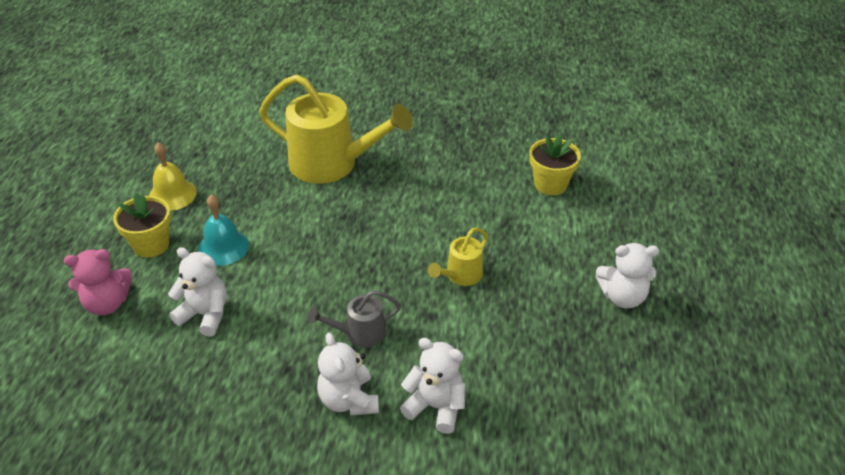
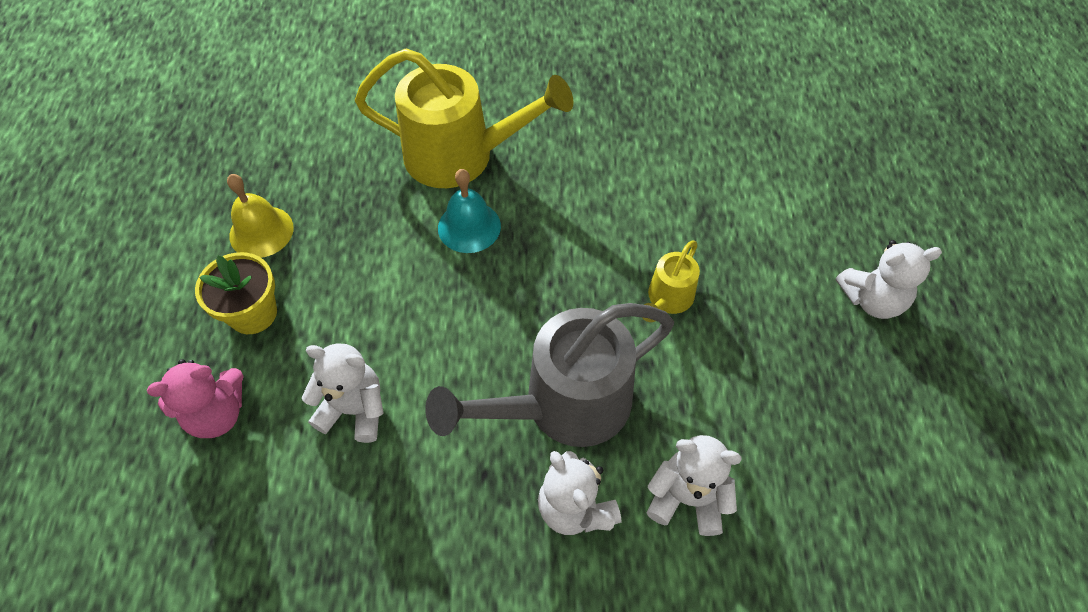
camera: 10 degrees left, 15 degrees up
(223, 247) = (351, 302): turquoise bell -> turquoise bell (469, 227)
(359, 333) = (562, 406): grey watering can -> grey watering can, size x2.08
(550, 184) = (743, 149): yellow flower pot -> none

